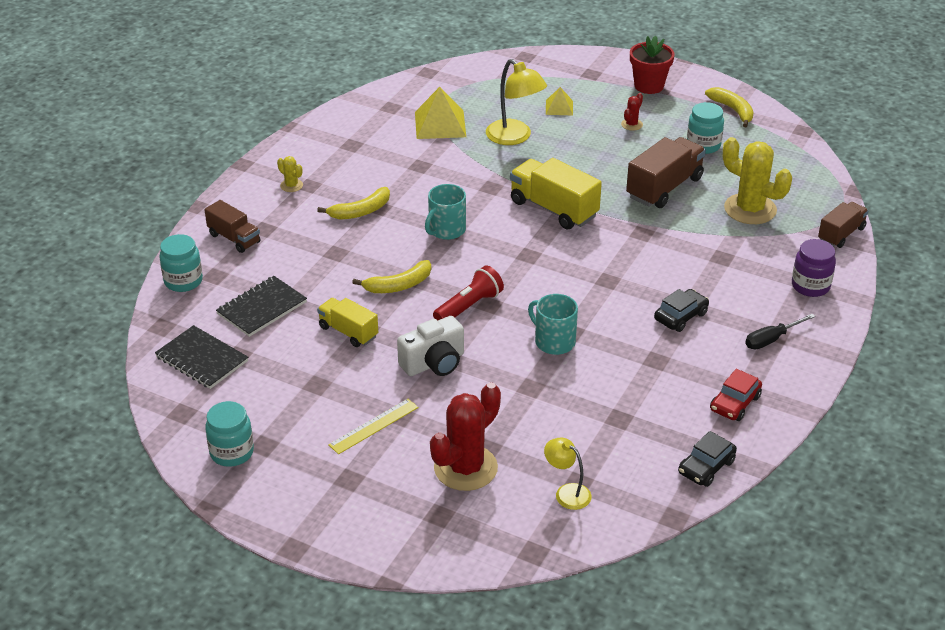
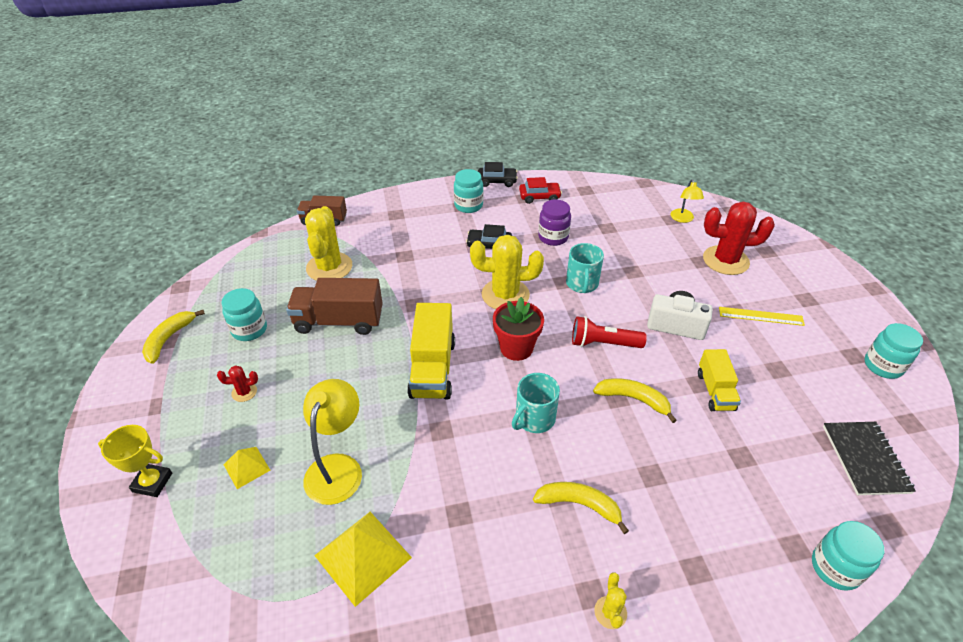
camera: 130 degrees left, 5 degrees up
(234, 238) = (739, 584): brown truck -> none
(262, 308) = (772, 469): black notebook -> none
(446, 230) = (534, 418): turquoise mug -> turquoise mug turned 135 degrees clockwise
(589, 75) = (152, 482): none -> yellow trophy
(594, 287) = (505, 295): none -> yellow cactus
(649, 86) = (150, 419): red flower pot -> red flower pot (516, 348)
(706, 467) = (598, 187): black car -> black car (497, 181)
(771, 340) = (468, 206): black screwdriver -> turquoise jar
(810, 286) = (397, 211): purple jar -> purple jar (553, 237)

